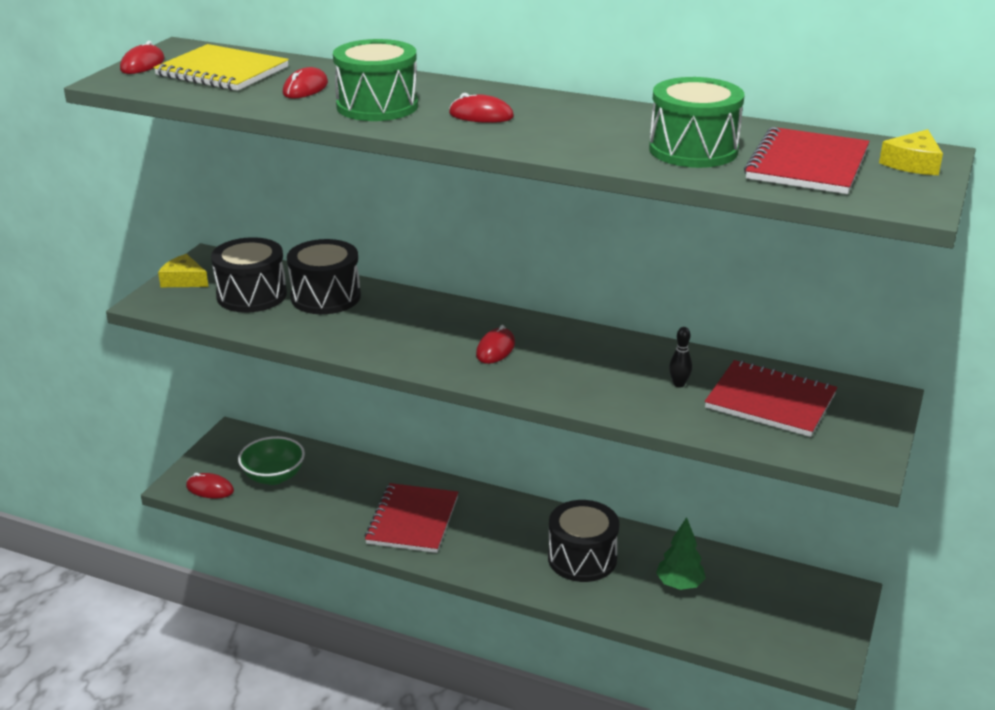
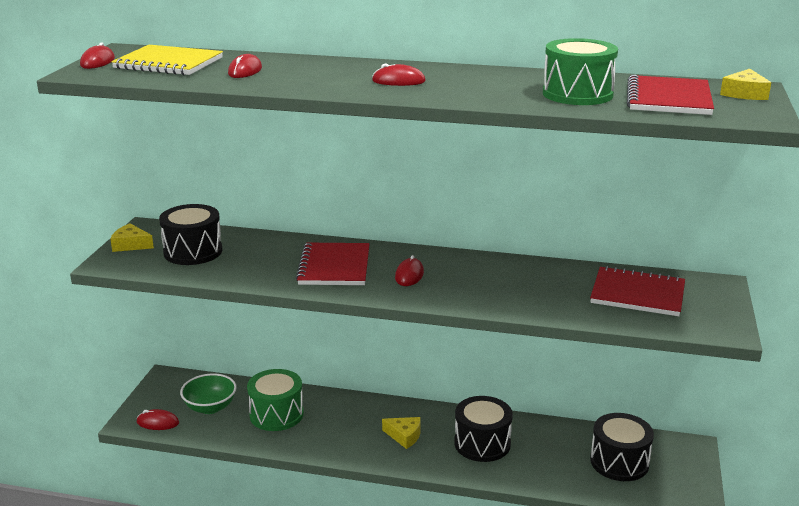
camera: 10 degrees left, 5 degrees down
(325, 297) = (256, 248): black drum -> black drum (619, 462)
(377, 106) = (311, 79): green drum -> green drum (276, 414)
(412, 520) = (336, 429): red notebook -> red notebook (334, 266)
(491, 538) = (404, 436): none -> yellow cheese
(679, 384) = (563, 288): black bowling pin -> none
(679, 584) = (564, 455): green tree -> none

